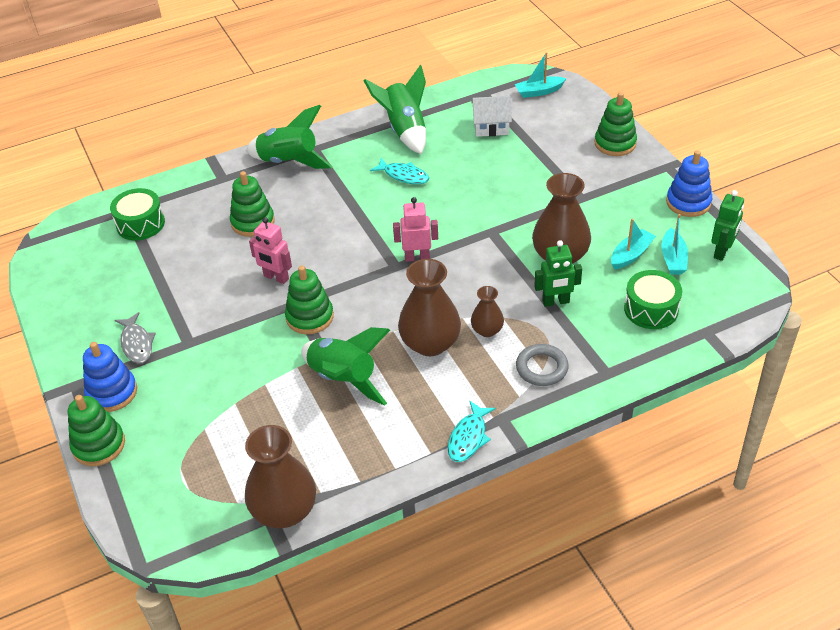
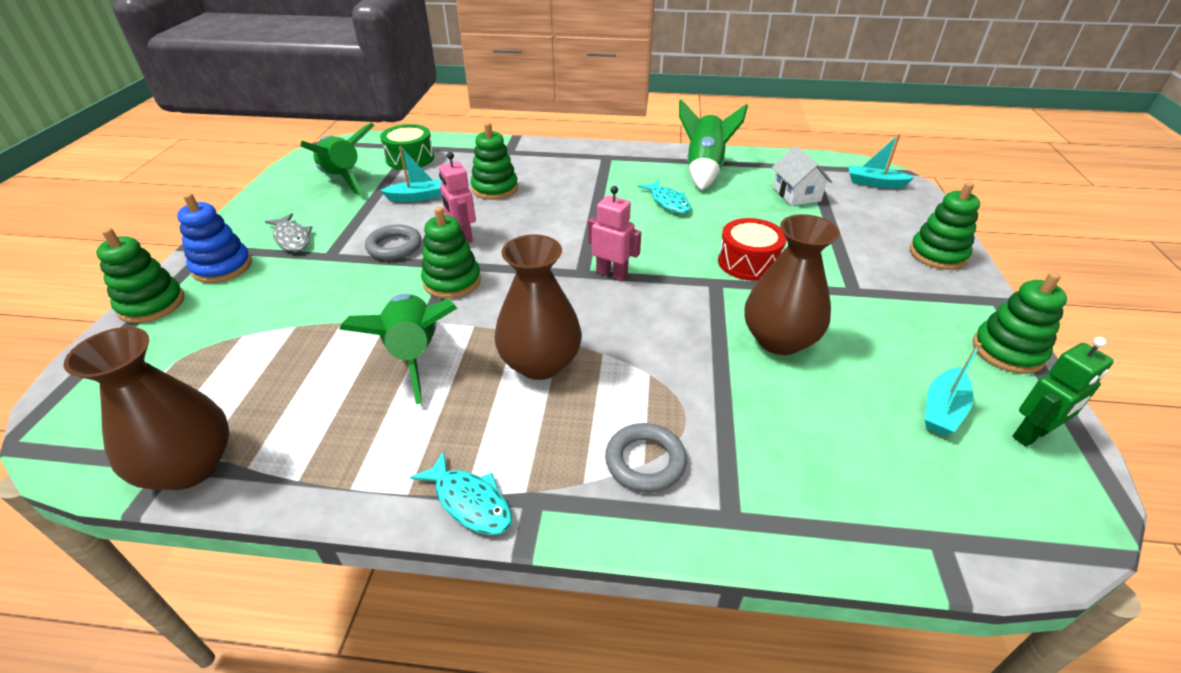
camera: 30 degrees right, 5 degrees down
(137, 343) = (292, 238): grey fish -> grey fish turned 45 degrees counterclockwise
(231, 311) = (394, 246): none -> grey ring
(289, 162) = (575, 158): green rocket -> green rocket (343, 179)
(468, 437) = (470, 501): turquoise fish -> turquoise fish turned 105 degrees counterclockwise
(487, 330) = (617, 380): brown vase -> none
(491, 127) = (796, 194): white house -> white house turned 45 degrees clockwise
(501, 205) = (748, 262): none -> red drum
(556, 302) = (732, 388): green robot -> none
(631, 255) = (879, 378): turquoise boat -> turquoise boat (418, 197)
(651, 309) = (864, 461): green drum -> none
(688, 202) = (1007, 351): blue stacking toy -> green stacking toy

